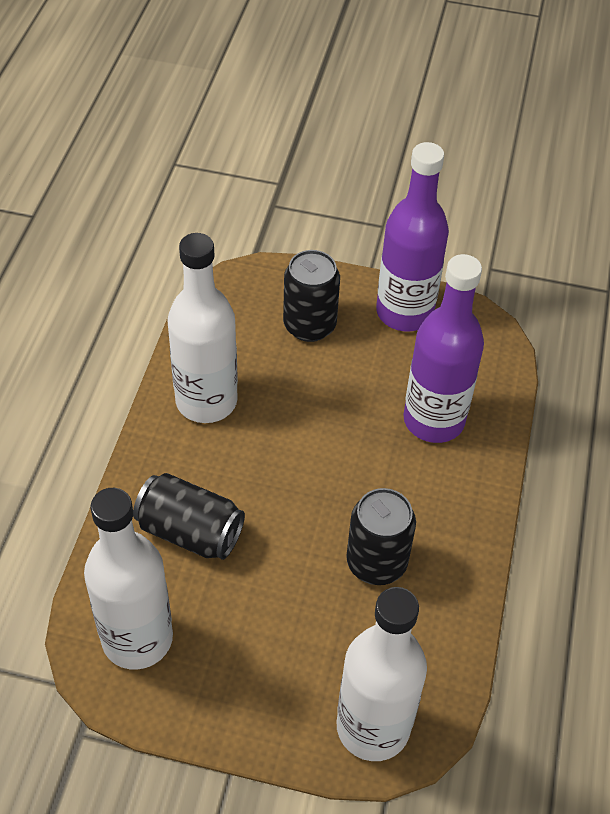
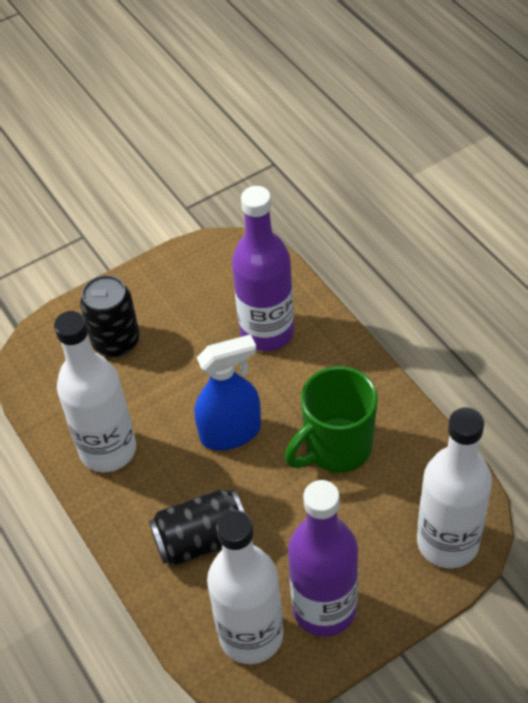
camera: 40 degrees left, 0 degrees up
(309, 472) = (231, 432): none -> blue spray bottle
(376, 562) = (336, 448): black can -> green mug
(404, 312) = (168, 280): purple bottle -> purple bottle (324, 608)

